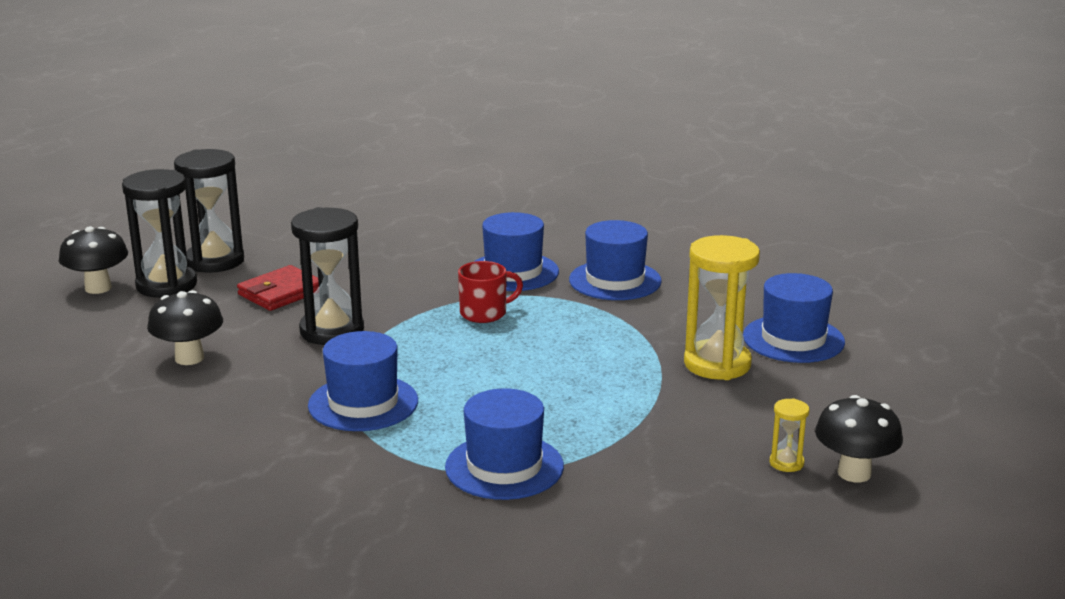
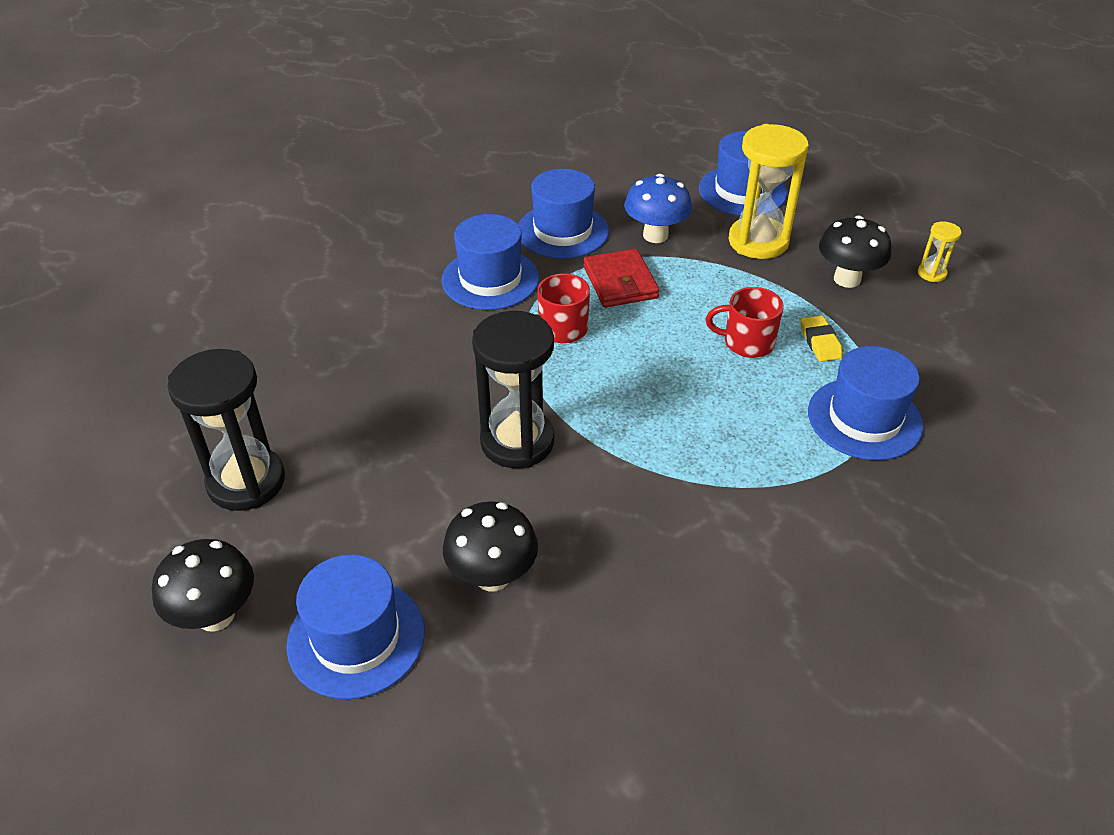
camera: 60 degrees left, 20 degrees up
(166, 285) = (273, 545): black hourglass -> none
(281, 293) = (388, 452): red wallet -> red wallet (620, 282)
(363, 403) = (692, 469): blue hat -> blue hat (356, 638)
(553, 391) = (747, 342): none -> red mug
(594, 424) = (820, 342): none -> yellow eraser
(662, 318) = (655, 235): none -> blue mushroom
(854, 473) = (960, 251): black mushroom -> black mushroom (847, 279)

